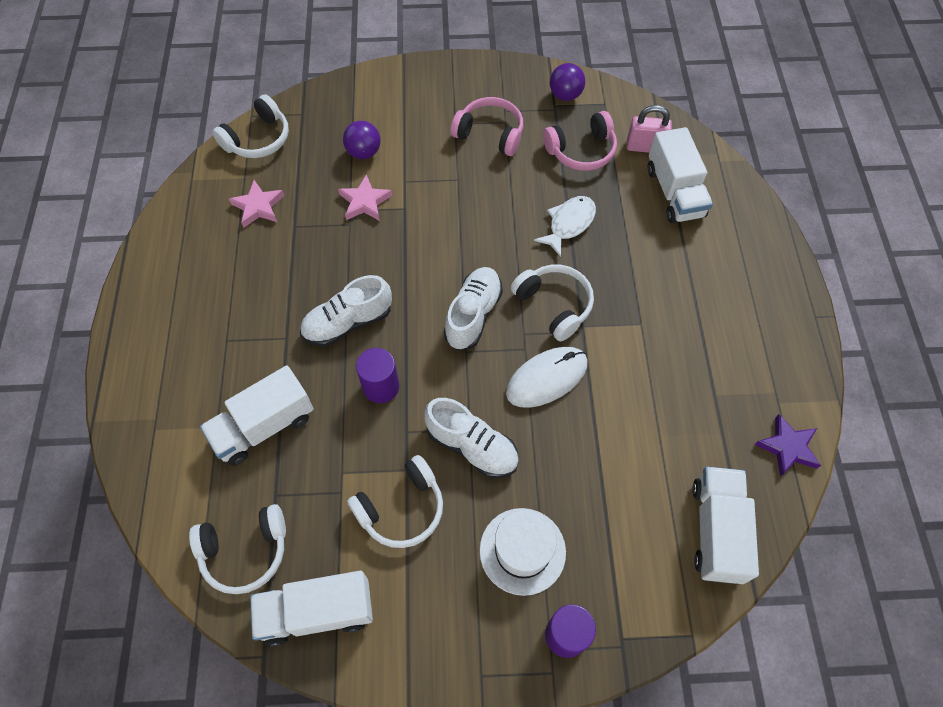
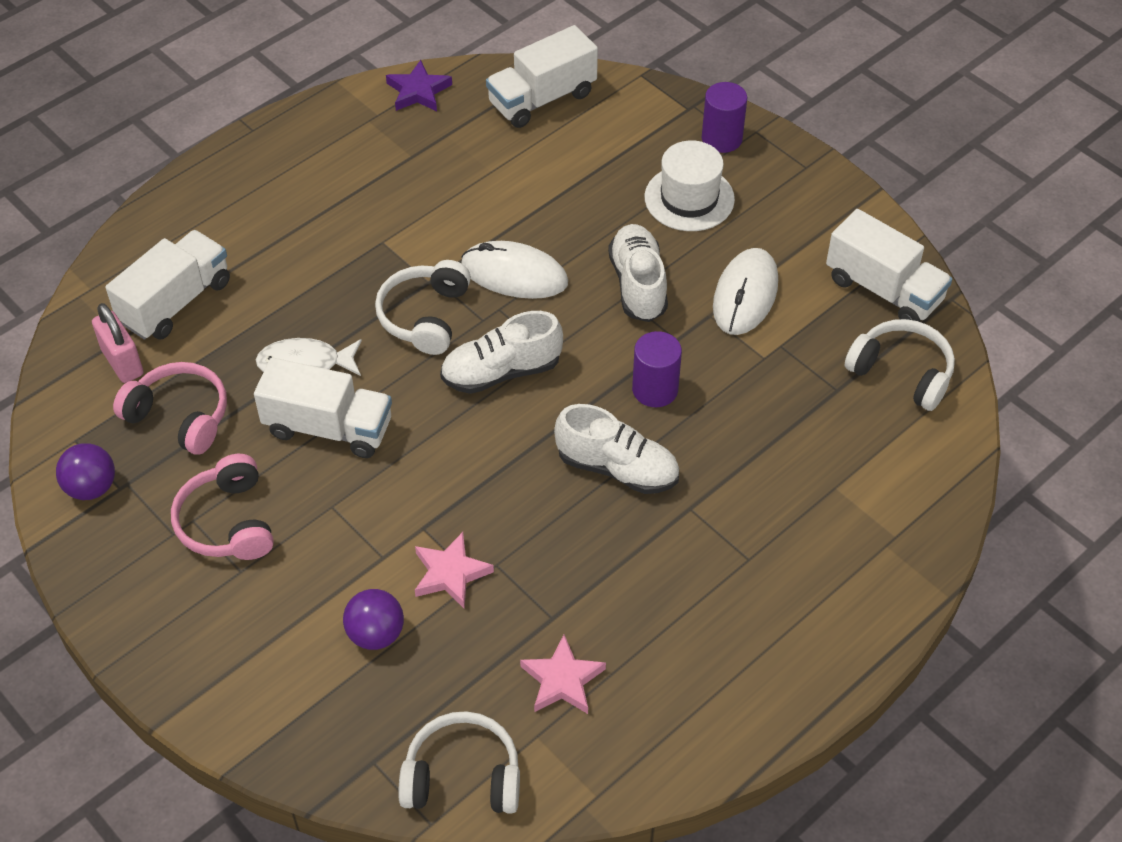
camera: 130 degrees left, 10 degrees down
(264, 426) = (792, 449): white truck -> white truck (328, 428)
(401, 508) = (745, 295): white headphones -> white mouse

